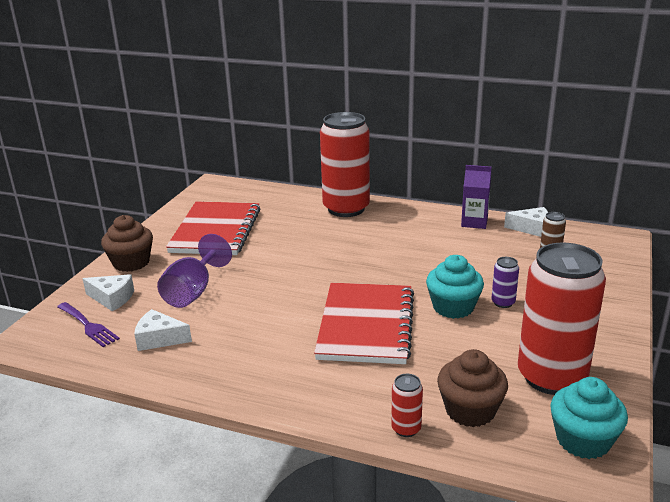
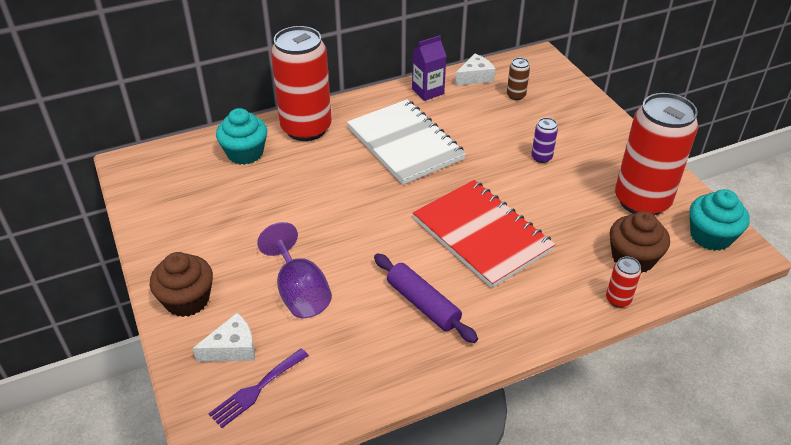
camera: 45 degrees left, 15 degrees up
(88, 326) = (256, 390): purple fork -> purple fork turned 135 degrees clockwise
(159, 339) = (343, 355): white cheese -> none
(215, 231) = (218, 216): red notebook -> none
(253, 341) = (423, 304): none -> purple rolling pin
(401, 245) = (404, 143): none -> white notebook
(453, 307) = (516, 181): turquoise cupcake -> turquoise cupcake (245, 153)

